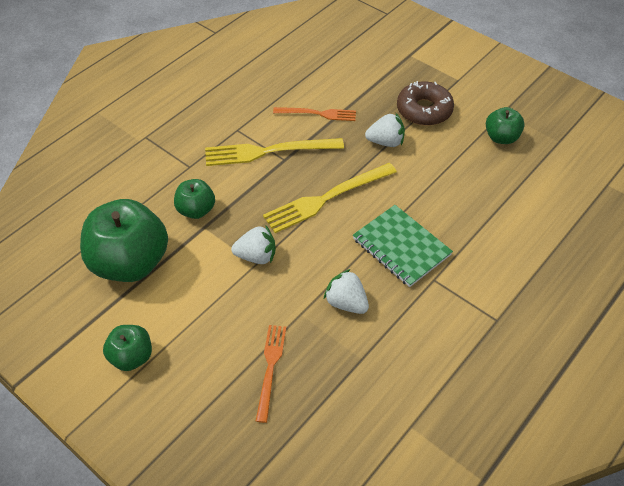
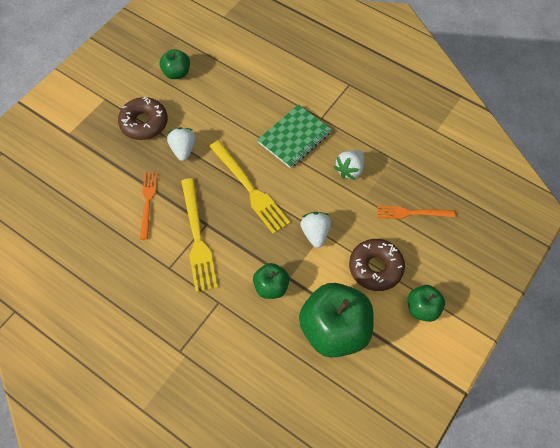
camera: 95 degrees left, 10 degrees up
(198, 313) = (375, 268): none -> brown donut

